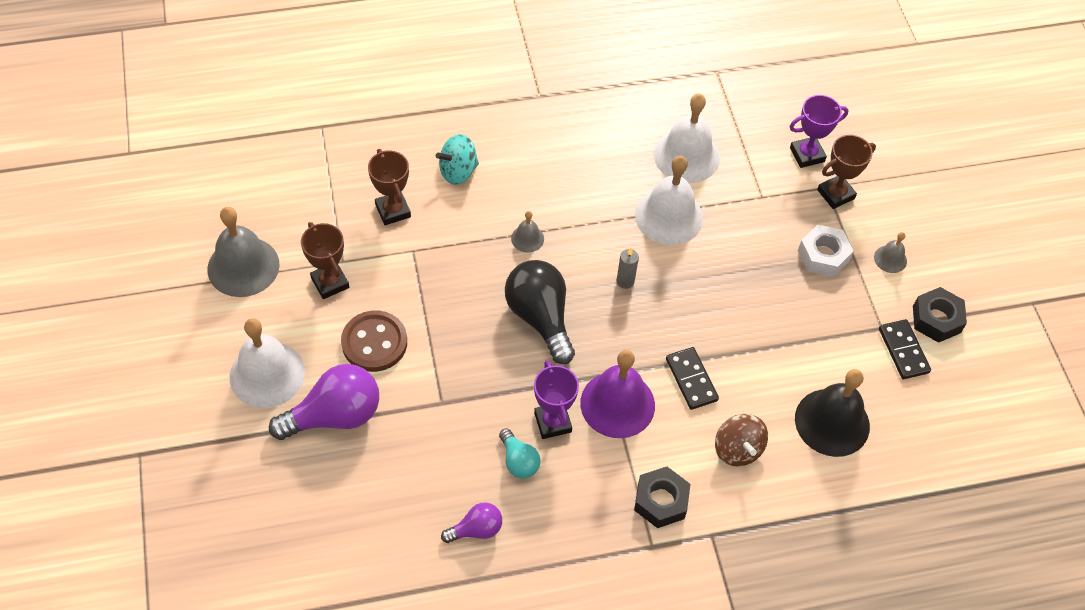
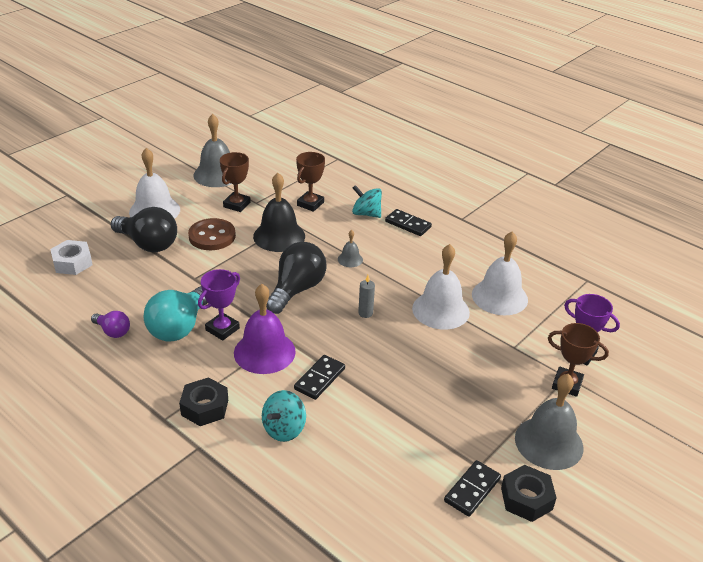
camera: 55 degrees right, 20 degrees down
(335, 415) = (148, 244): purple light bulb -> black light bulb
(510, 148) = (408, 224): none -> black domino
(518, 461) = (179, 327): turquoise light bulb -> turquoise light bulb, size x1.88
(737, 449) = (284, 429): brown spinning top -> turquoise spinning top
(823, 255) = (504, 402): white nut -> white nut (72, 263)
(832, 422) = (359, 474): black bell -> black bell (279, 236)
(890, 259) = (549, 442): grey bell -> grey bell, size x2.10

